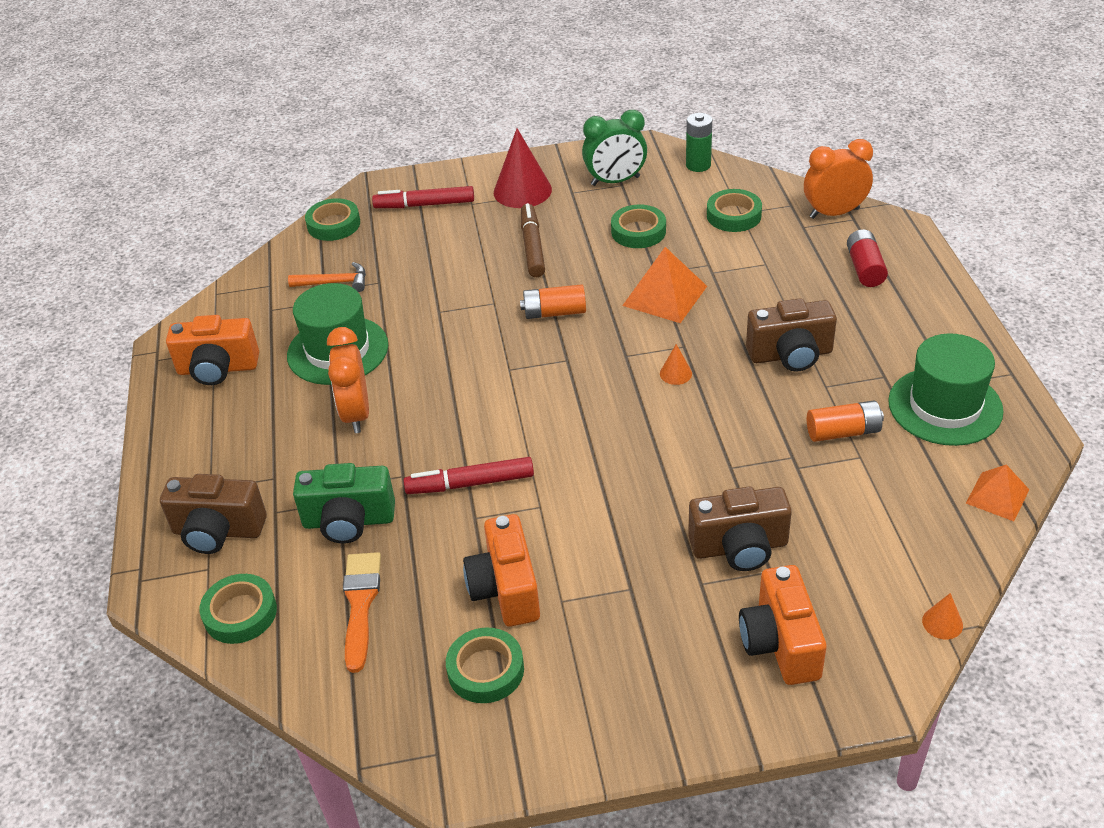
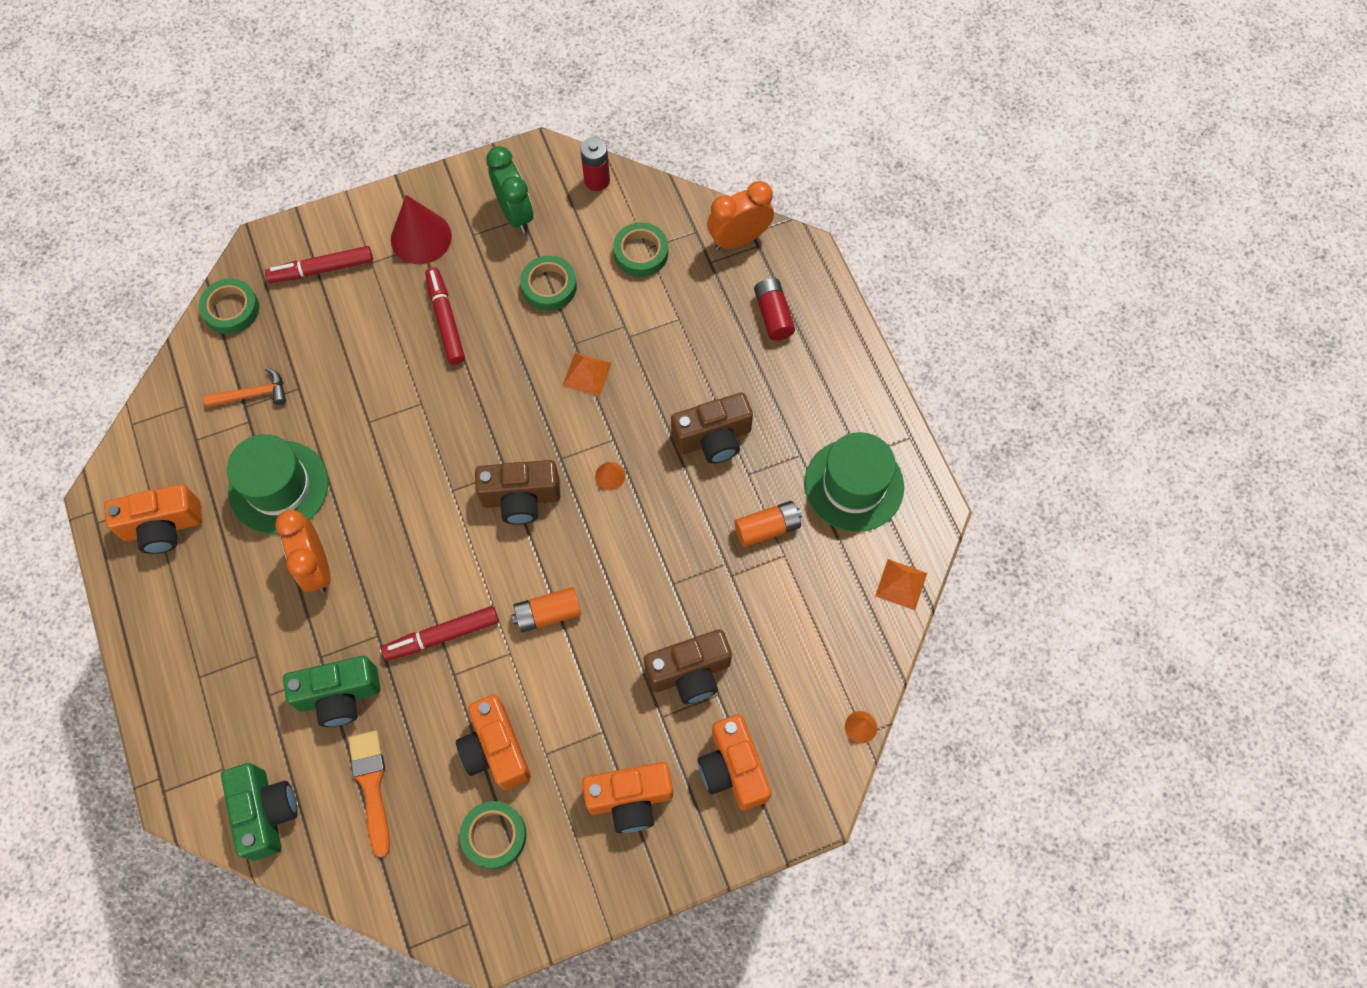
camera: 15 degrees left, 25 degrees up
(218, 531) = (220, 726): brown camera -> brown camera (521, 498)
(240, 613) = (266, 812): green tape -> green camera
(532, 246) = (445, 320): brown marker -> red marker
(554, 312) = (483, 410): orange battery -> orange battery (548, 614)
(615, 181) = (515, 213): green clock -> green clock turned 90 degrees counterclockwise
(652, 657) = (630, 799): none -> orange camera
(664, 296) = (587, 374): orange pyramid -> orange pyramid, size x0.63
(698, 165) = (597, 180): green battery -> red battery

